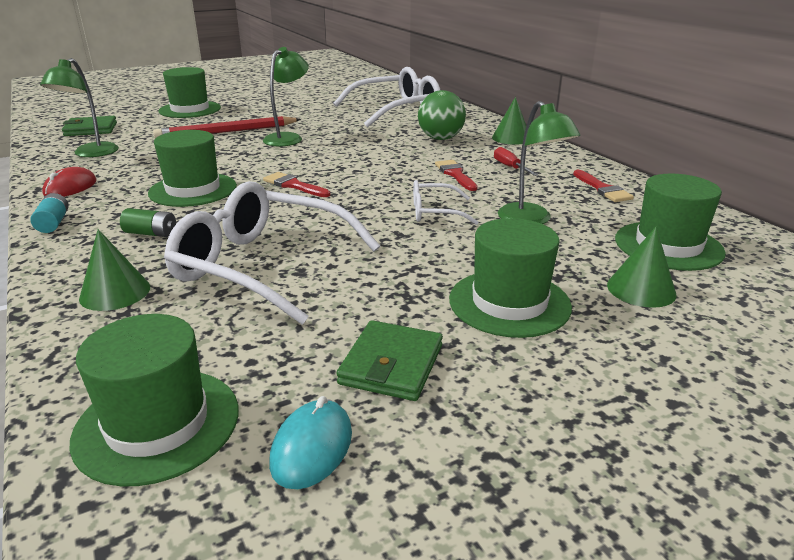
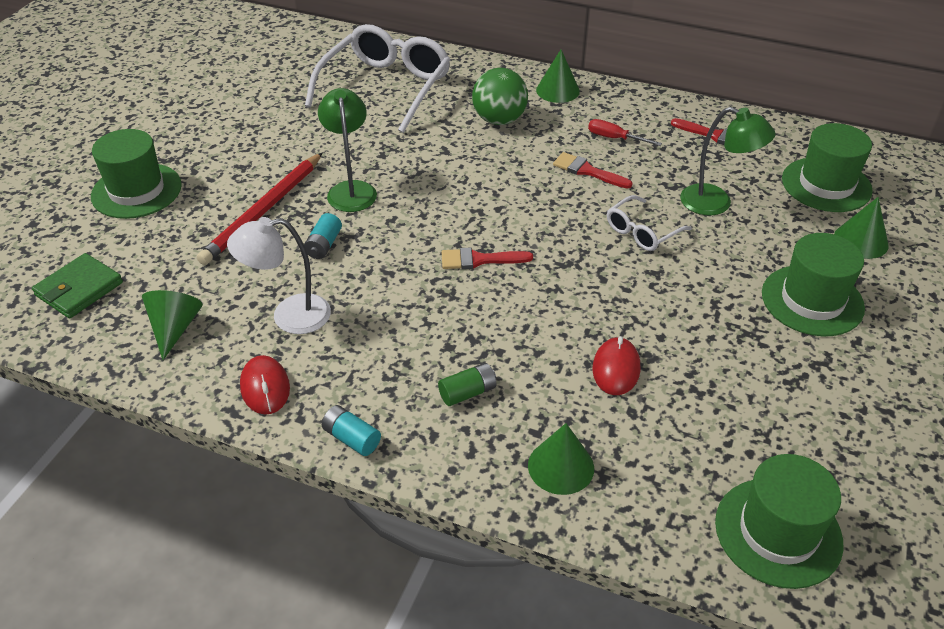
camera: 40 degrees left, 15 degrees up
(91, 154) = (174, 328): green lamp -> green cone
(145, 168) = (289, 316): none -> white lamp
(193, 190) = (398, 318): green hat -> none
(225, 151) = (324, 245): none -> turquoise battery
(262, 266) = (616, 369): white glasses -> red mouse
(312, 447) = (870, 481): turquoise mouse -> none
(391, 364) = (824, 397): green wallet -> none

